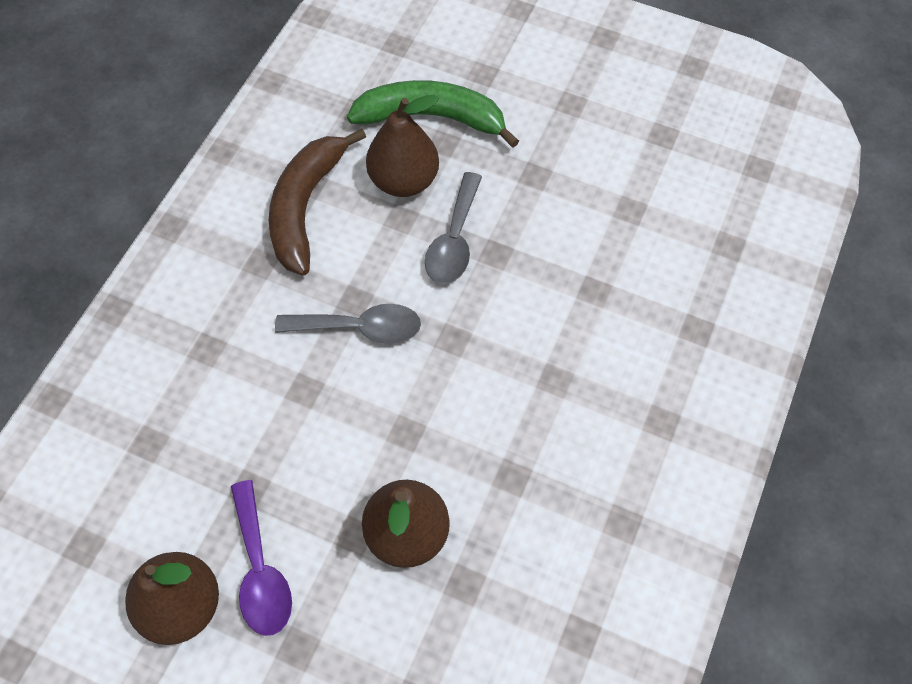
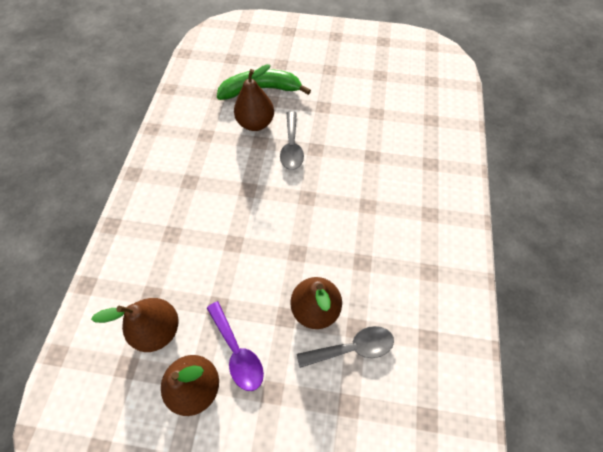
camera: 15 degrees left, 0 degrees up
(147, 501) = (158, 329): none -> brown pear
(305, 207) = (206, 147): brown banana -> none
(360, 328) = (255, 203): grey spoon -> grey spoon (352, 348)

